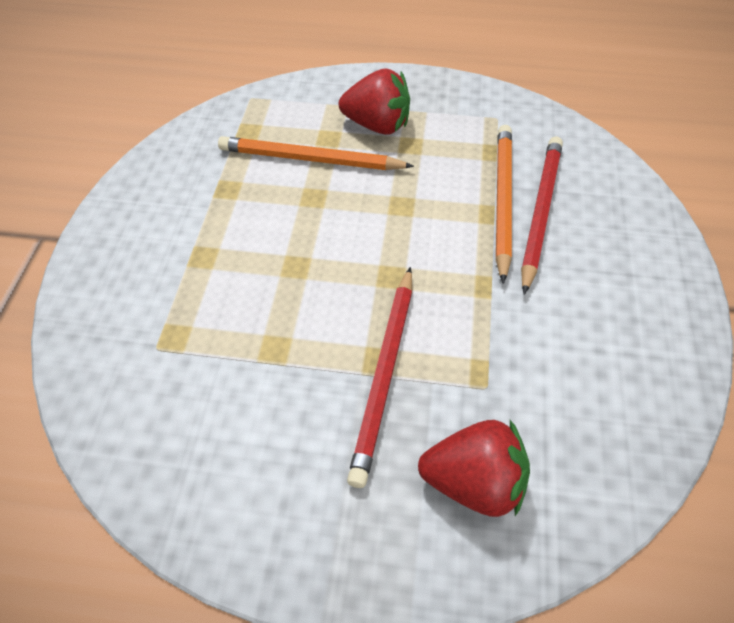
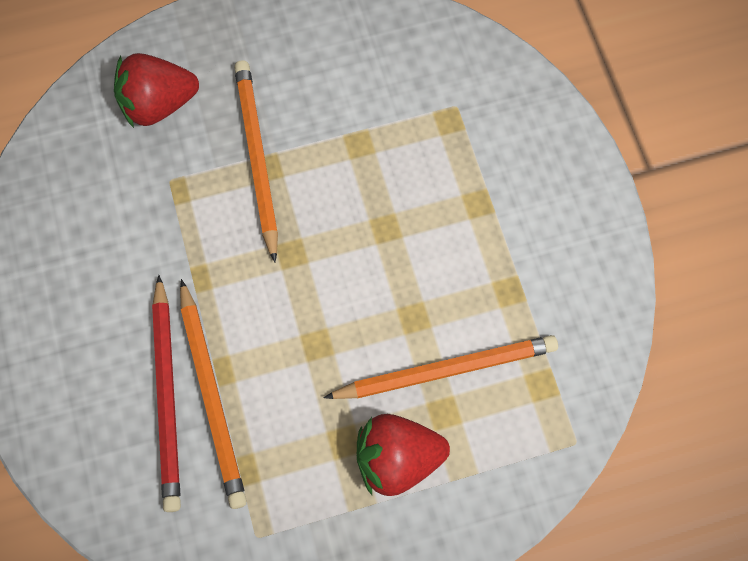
camera: 155 degrees right, 15 degrees up
(384, 374) = (257, 158): red pencil -> orange pencil

